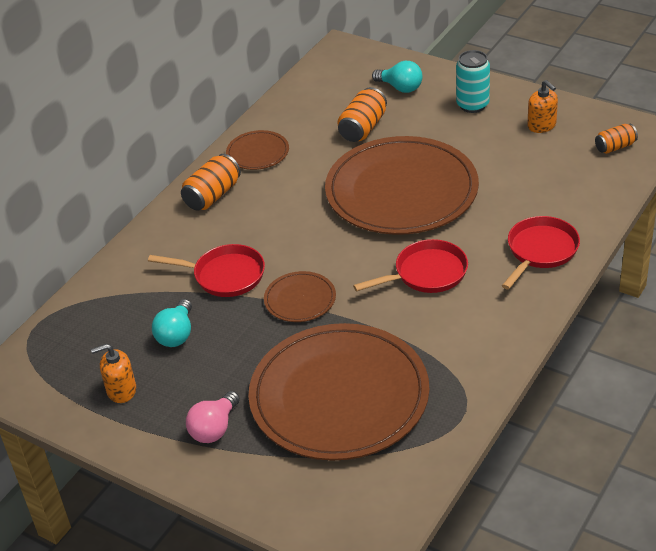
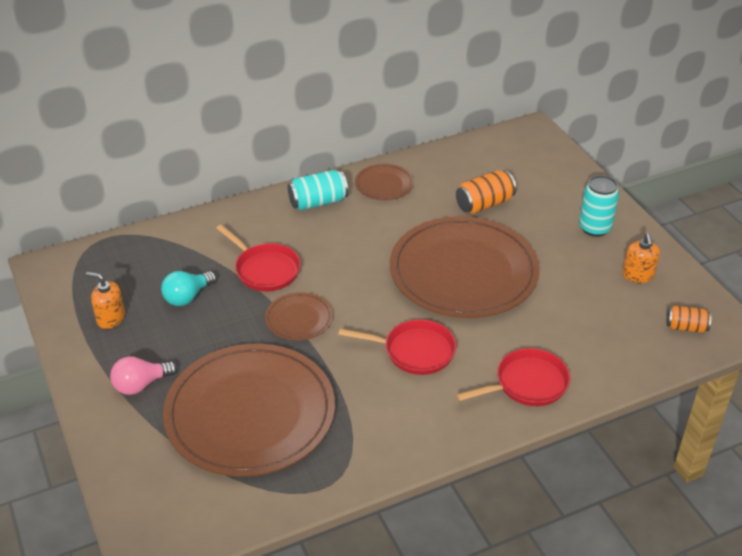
camera: 30 degrees right, 0 degrees up
(212, 195) = (318, 202): orange can -> turquoise can
(400, 88) = (548, 185): turquoise light bulb -> none

